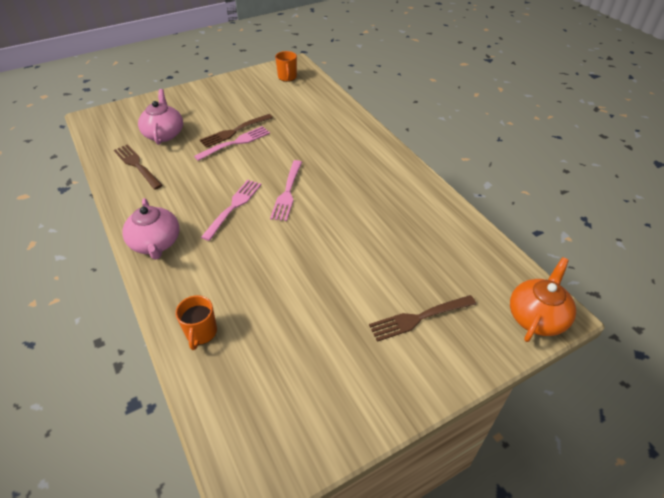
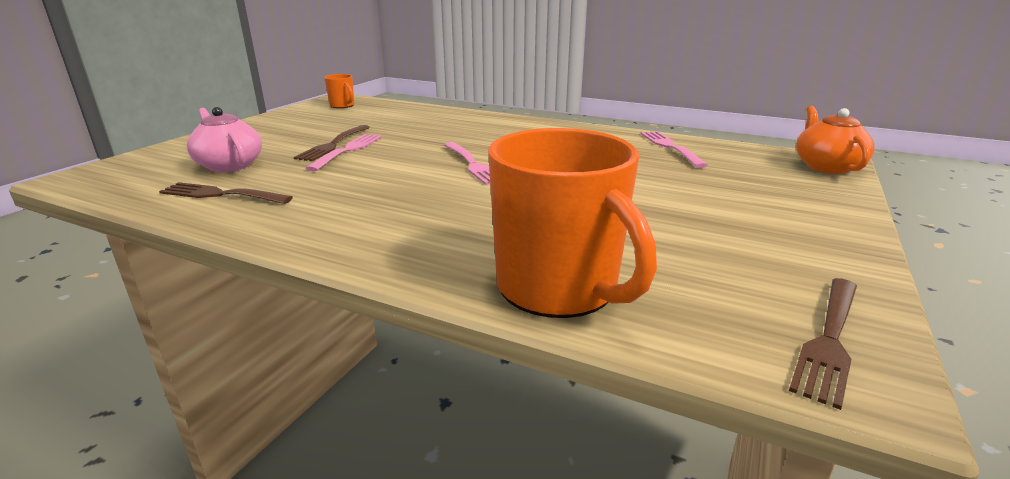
camera: 35 degrees left, 20 degrees down
(156, 243) = (359, 242): pink teapot -> none
(201, 333) = (559, 288): orange mug -> orange mug, size x2.25
(233, 207) = (424, 189): pink fork -> pink fork (671, 147)
(419, 317) = (751, 195): brown fork -> brown fork (829, 339)

